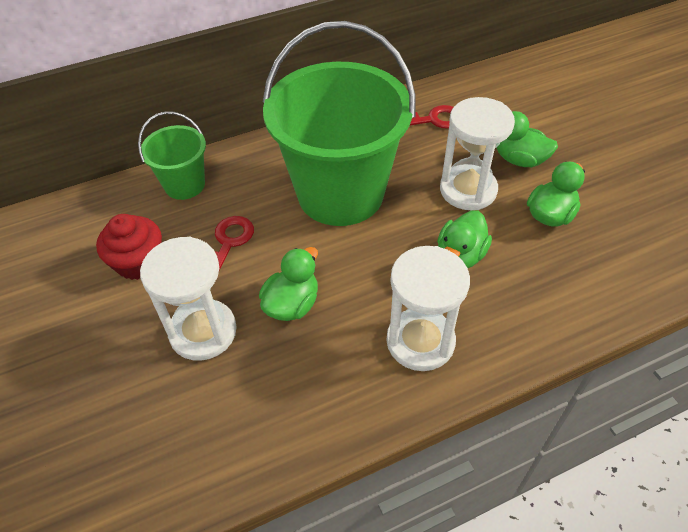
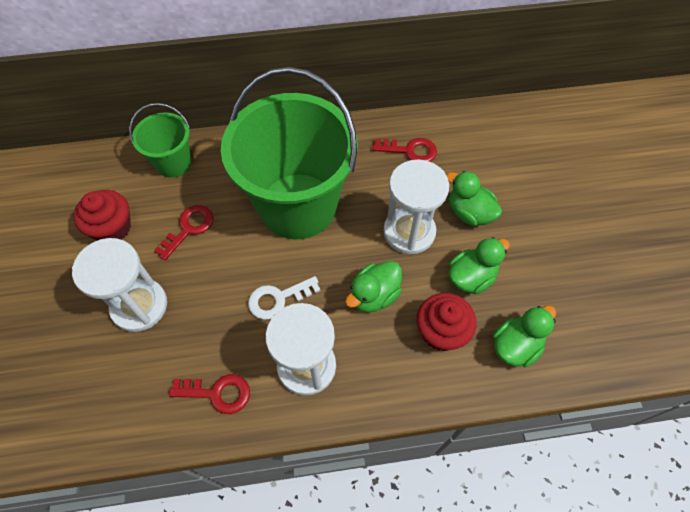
camera: 15 degrees right, 10 degrees up
(292, 304) = (217, 301): green duck -> green duck (515, 346)
(333, 395) = (218, 393): none -> red key
(359, 285) = (278, 299): none -> white key
(545, 271) = (441, 331): none -> red cupcake

